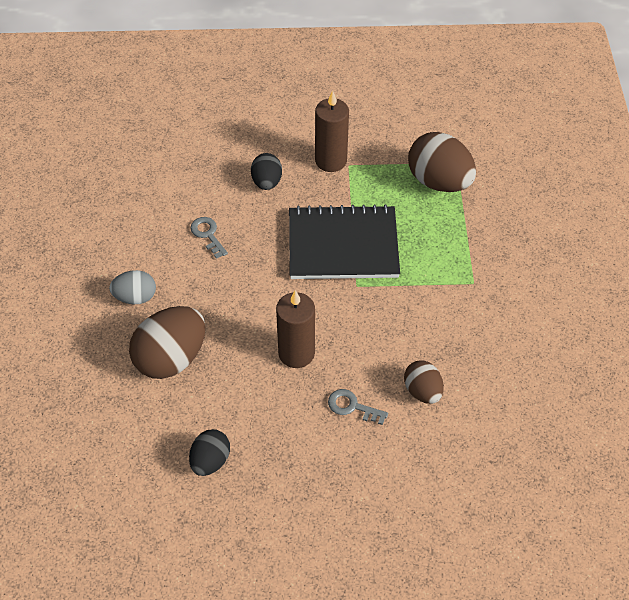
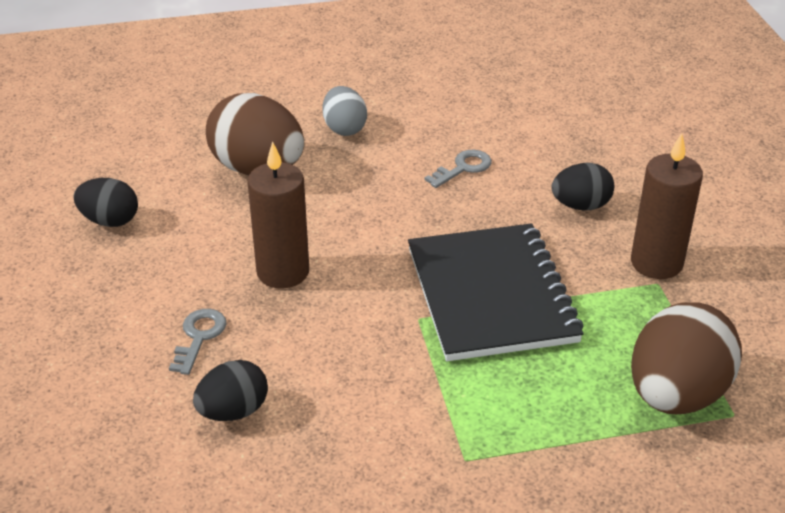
camera: 80 degrees right, 15 degrees down
(422, 391) = (233, 411): brown egg -> black egg

